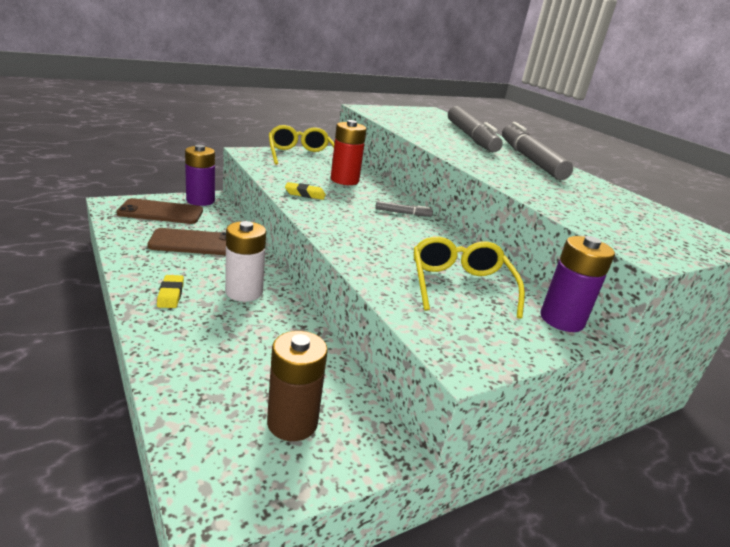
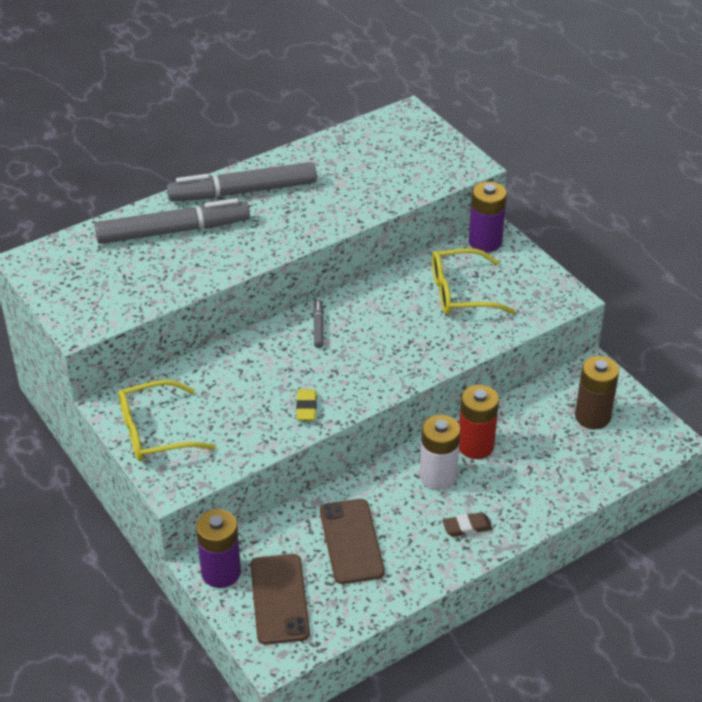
camera: 90 degrees left, 15 degrees up
(170, 294) = (467, 527): yellow eraser -> brown eraser
(344, 180) = (236, 380): red battery -> red battery (475, 446)

